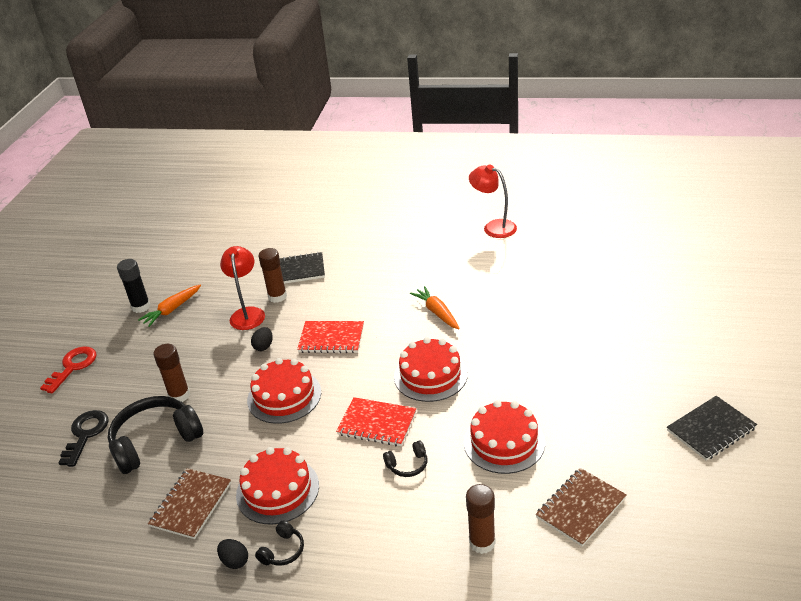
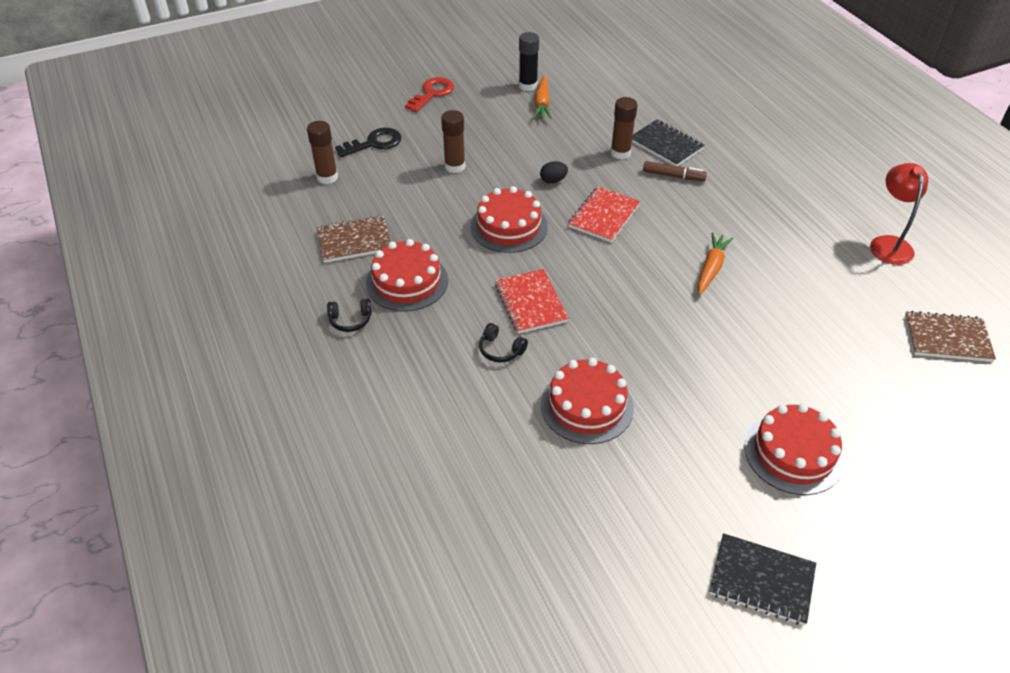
camera: 50 degrees right, 10 degrees up
(73, 367) = (432, 93): red key -> red key turned 45 degrees counterclockwise
(155, 441) = (398, 183): black headphones -> none
(172, 309) = (542, 104): orange carrot -> orange carrot turned 90 degrees counterclockwise
(235, 561) = (321, 298): black egg -> none
(247, 313) = (581, 148): red lamp -> none
(331, 283) = (673, 176): none -> brown marker
(331, 338) = (603, 216): red notebook -> red notebook turned 60 degrees clockwise
(430, 375) = (623, 307): red cake -> red cake (793, 453)
(482, 542) = (455, 448): brown glue stick -> brown glue stick (327, 177)
(580, 508) = (553, 507): brown notebook -> brown notebook (947, 338)

